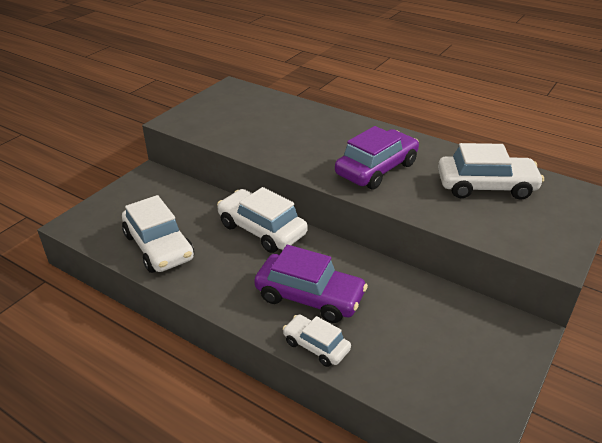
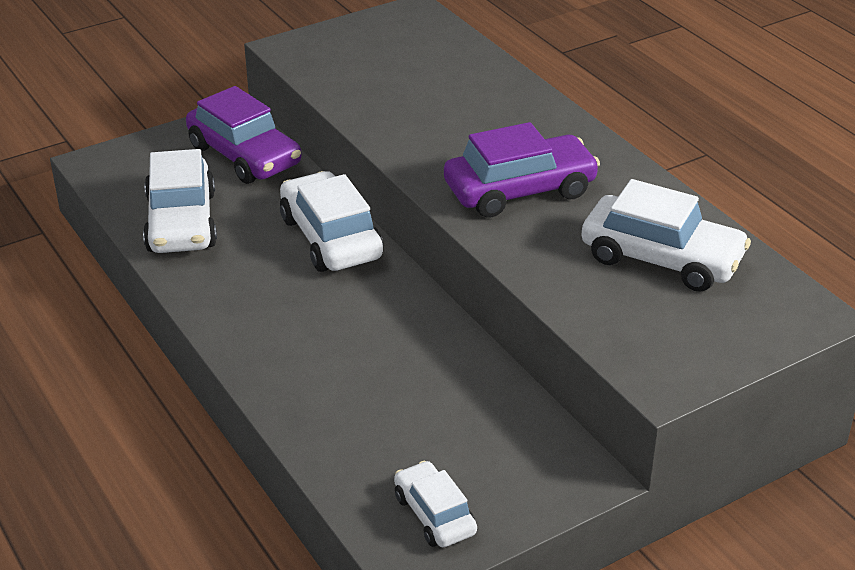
camera: 25 degrees right, 0 degrees up
(309, 297) = (326, 341): purple car -> purple car (244, 155)
(316, 346) = (287, 400): white car -> white car (434, 514)

